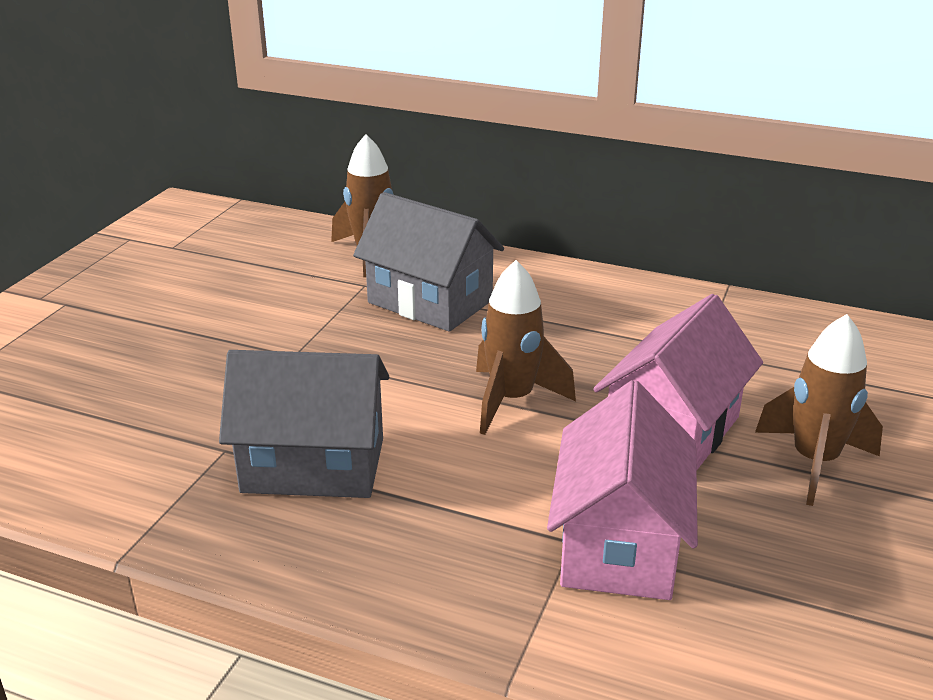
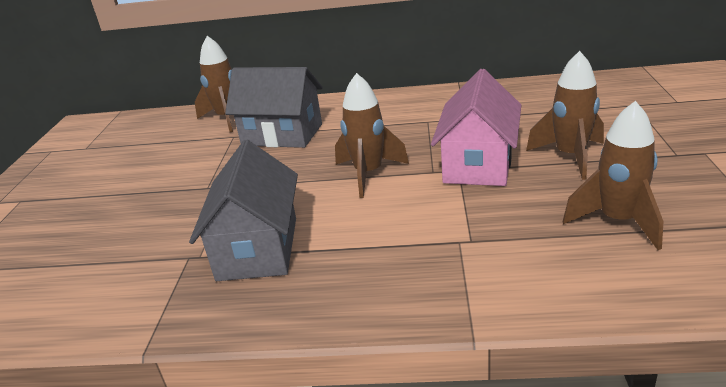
camera: 15 degrees left, 0 degrees up
(313, 465) = (258, 248): grey house -> grey house turned 75 degrees counterclockwise
(619, 544) = (488, 234): pink house -> none
(812, 586) = (617, 221): none -> brown rocket

